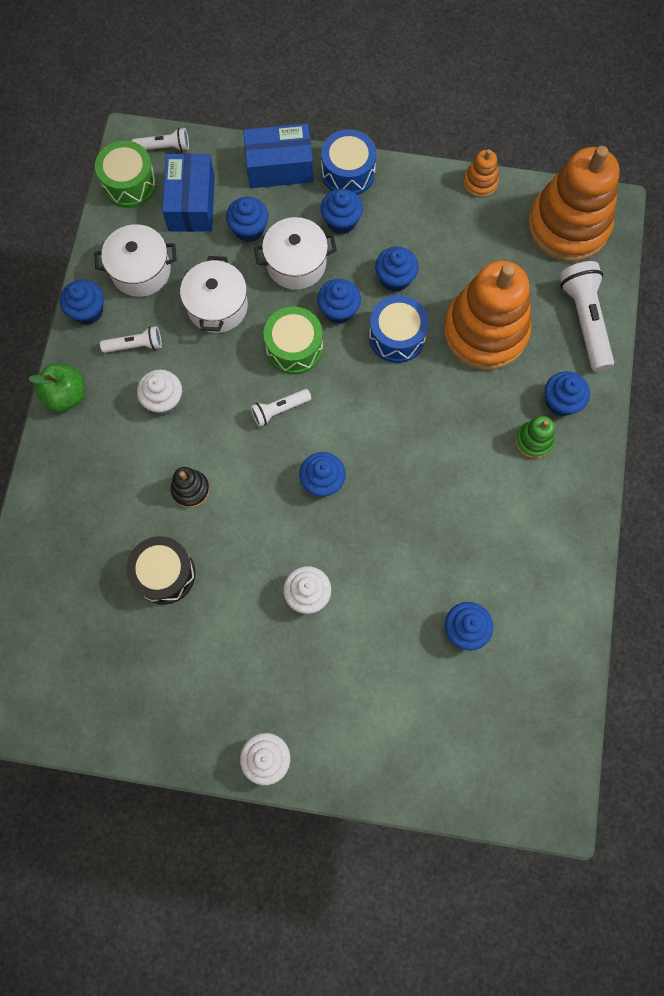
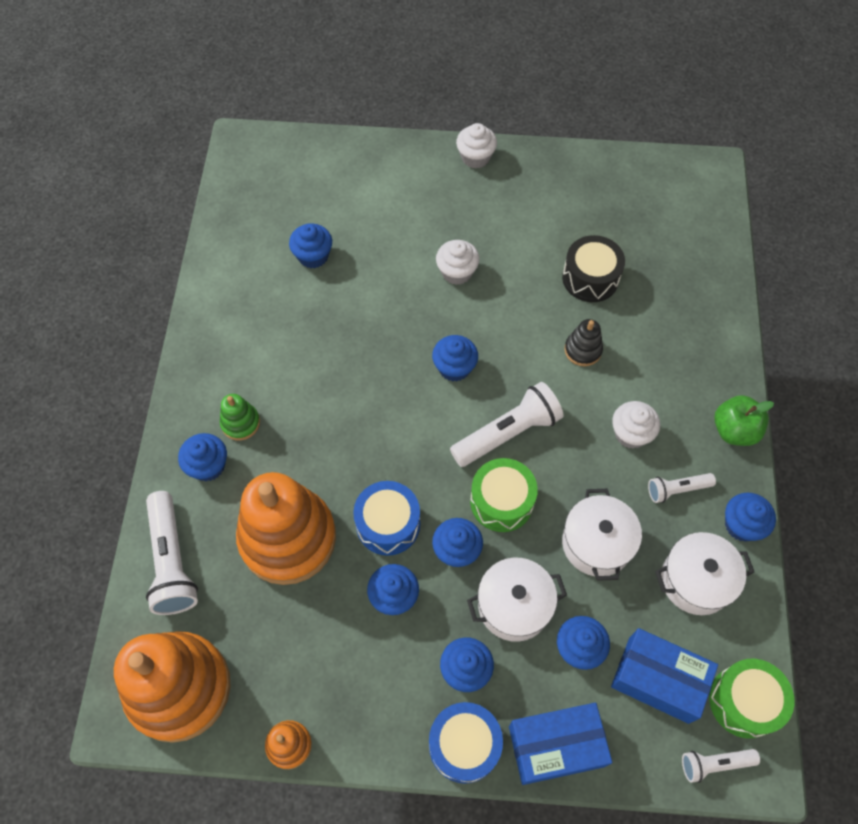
camera: 175 degrees right, 10 degrees down
(191, 203) = (658, 679): blue box -> blue box turned 60 degrees counterclockwise
(279, 410) = (507, 433): white flashlight -> white flashlight, size x1.80

